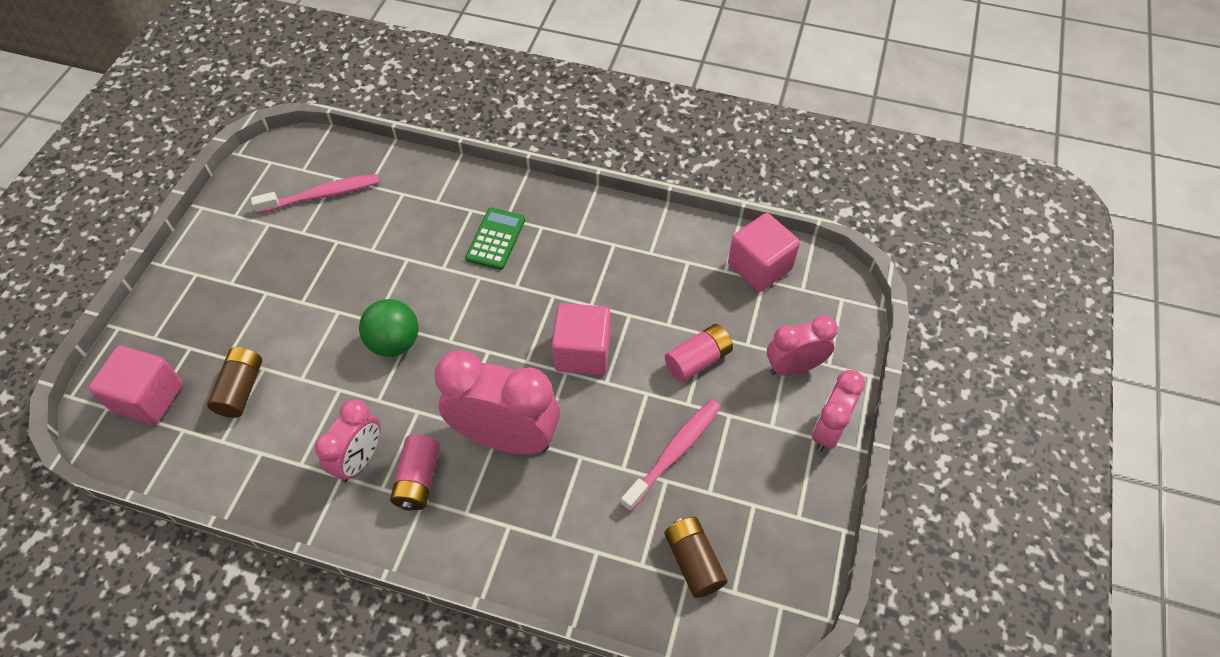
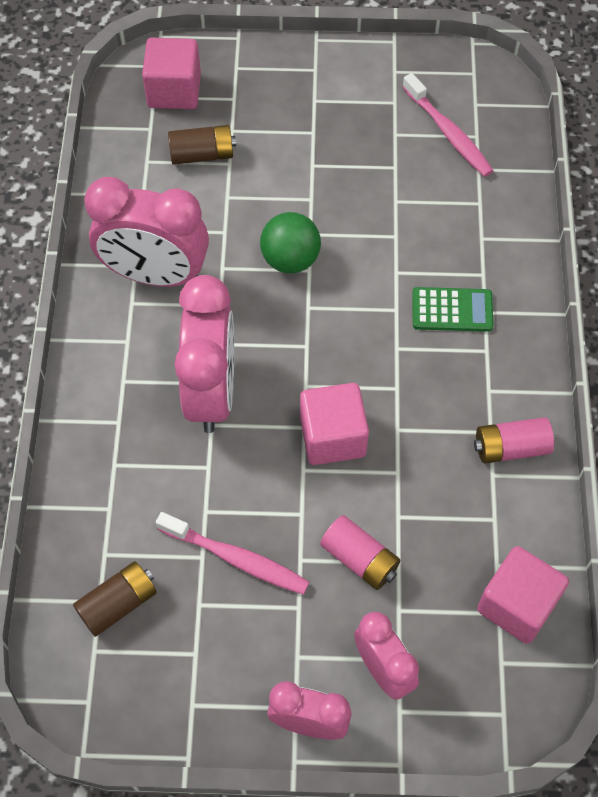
camera: 75 degrees right, 5 degrees up
(359, 459) = (156, 274): pink clock -> pink clock, size x1.67
(418, 479) = (147, 329): pink battery -> pink battery (510, 448)

